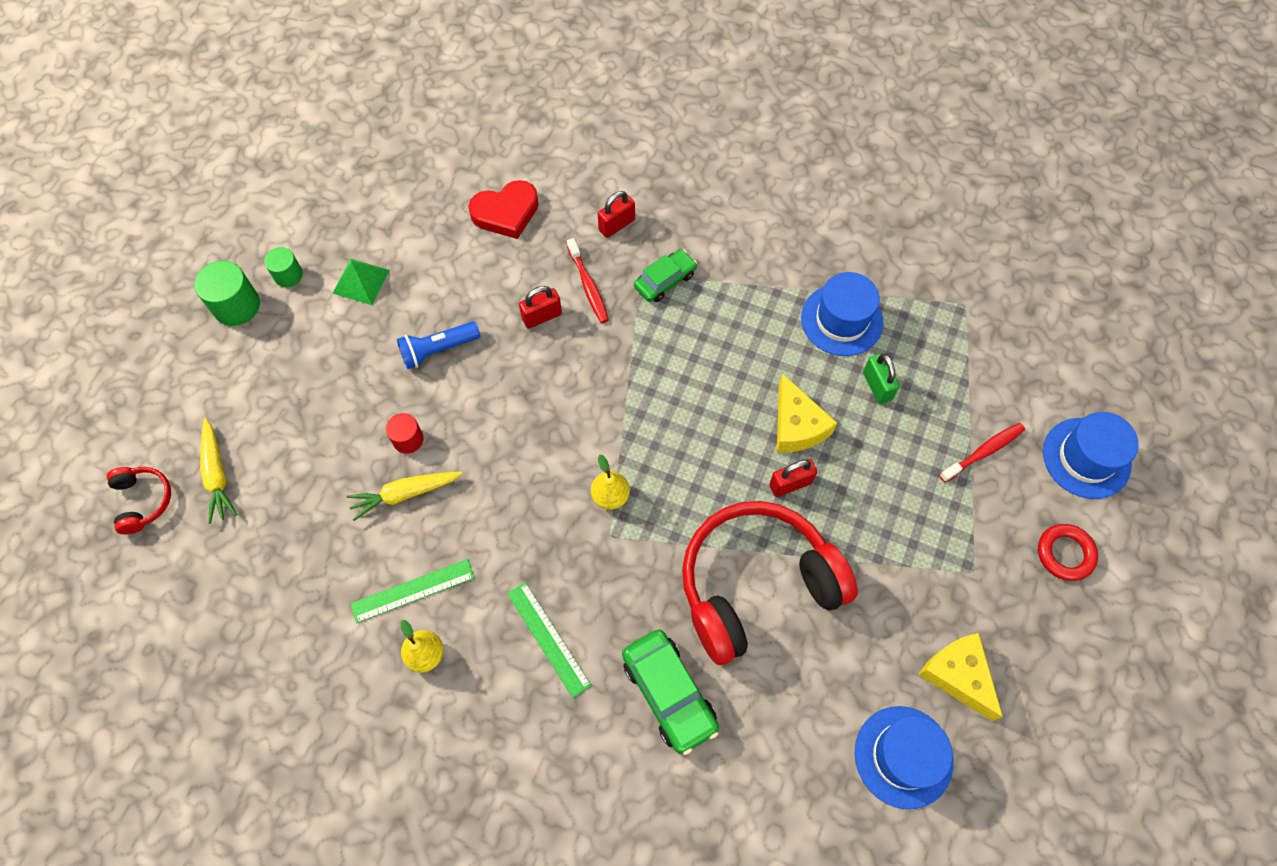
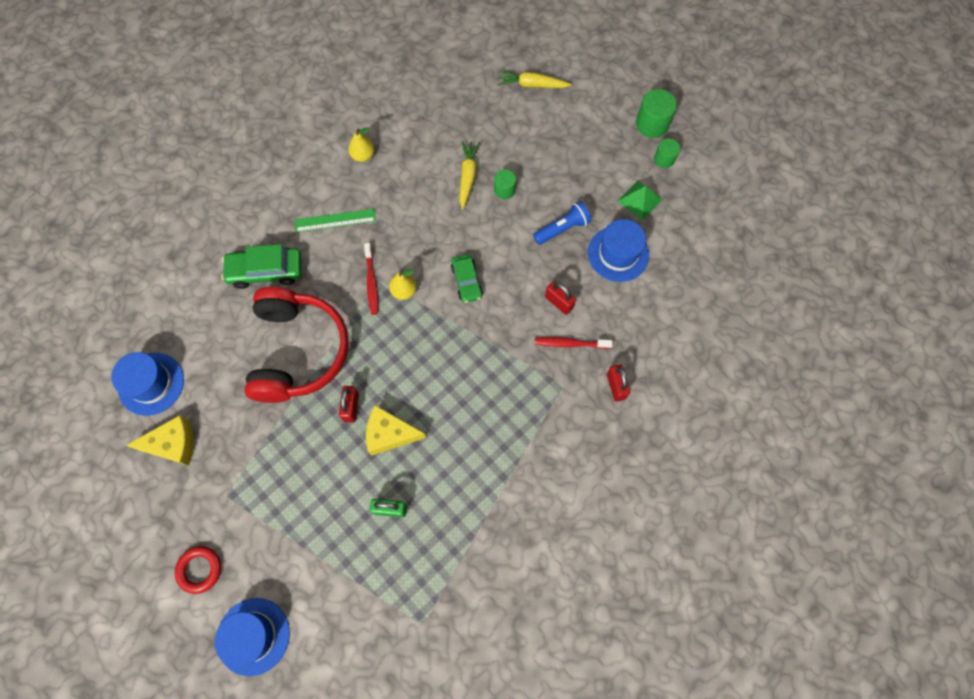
camera: 115 degrees right, 5 degrees up
(143, 501) = (533, 46): red headphones -> none
(408, 439) = (504, 190): red cylinder -> green cylinder
(413, 591) = (404, 161): green ruler -> none
(438, 350) = (562, 228): blue flashlight -> blue flashlight turned 60 degrees clockwise
(506, 213) = (660, 313): red heart -> none
(542, 316) = (559, 302): red padlock -> red padlock turned 45 degrees counterclockwise
(665, 280) = (550, 399): green car -> green car (466, 281)
(841, 320) = (456, 514): blue hat -> blue hat (618, 254)
(983, 452) = (300, 558): red toothbrush -> red toothbrush (371, 282)

